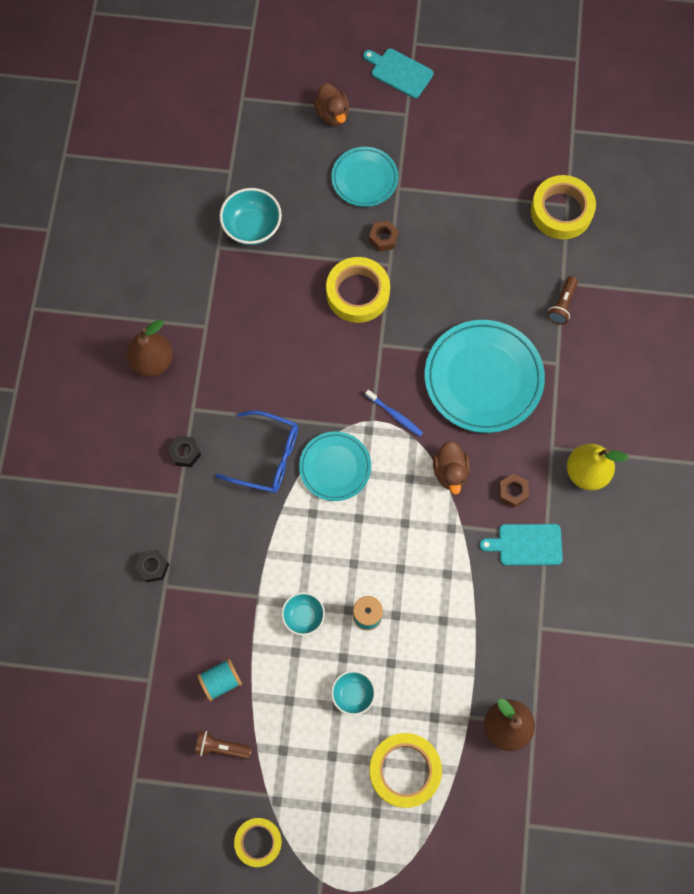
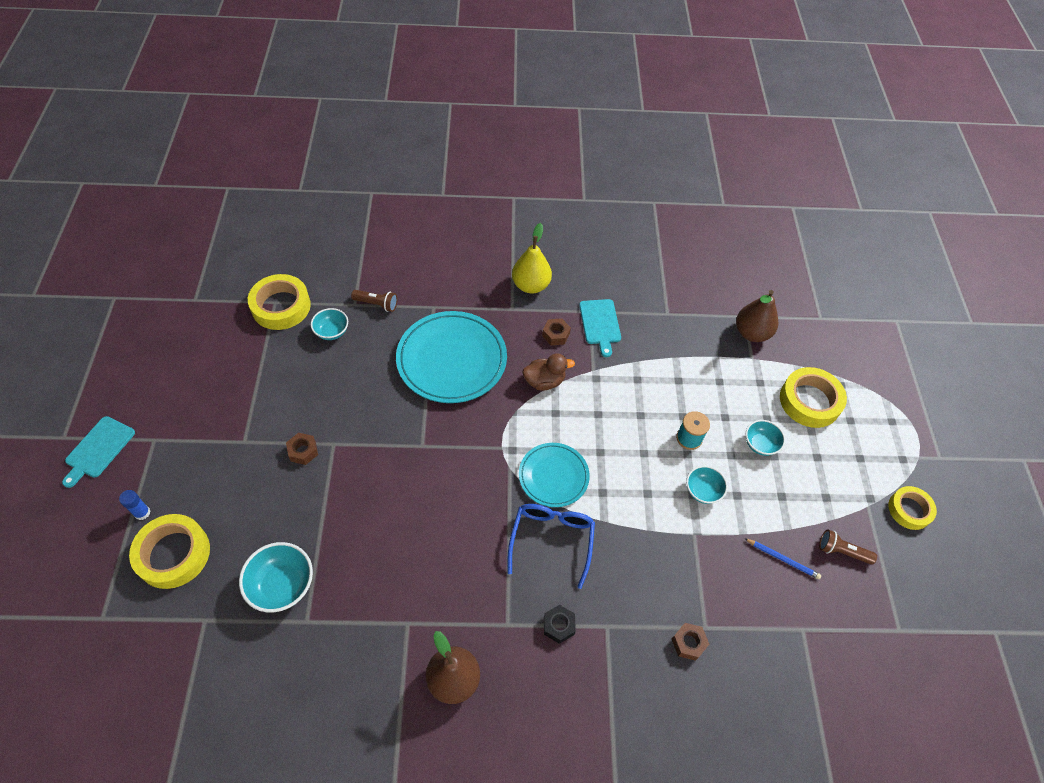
camera: 100 degrees left, 15 degrees down
(153, 567) = (688, 643): black nut -> brown nut
(221, 681) = (783, 559): turquoise spool -> blue pencil
(221, 747) = (842, 551): brown flashlight -> brown flashlight turned 105 degrees clockwise
(332, 114) = (142, 513): brown duck -> blue glue stick
(358, 293) = (365, 470): yellow tape -> yellow tape (173, 554)
(364, 179) = (230, 474): turquoise plate -> none
(395, 415) = (494, 428): blue toothbrush -> none
(525, 261) = (332, 332): none -> turquoise bowl

